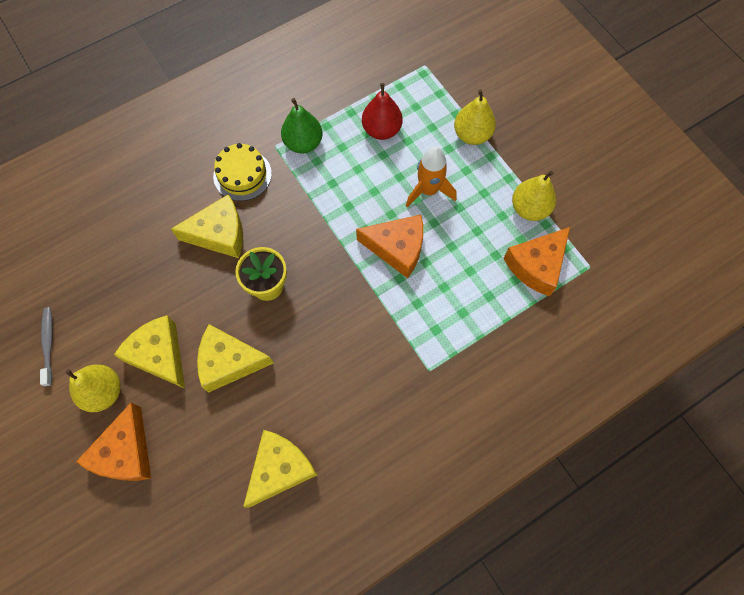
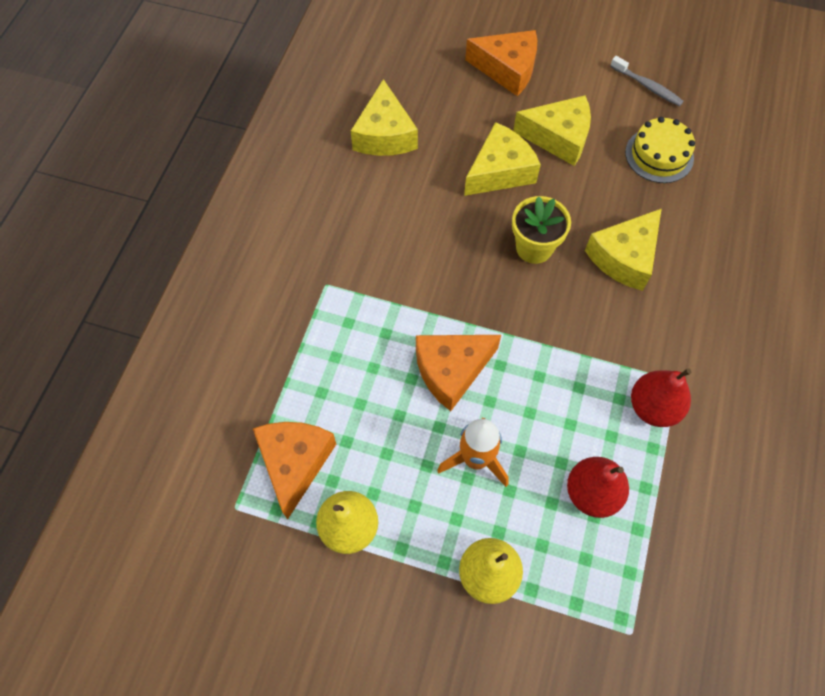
camera: 140 degrees right, 5 degrees down
(103, 392) = (569, 89): yellow pear -> none
(126, 452) = (507, 69): orange cheese -> orange cheese turned 135 degrees clockwise
(242, 175) = (670, 326): yellow cake -> yellow cake (659, 155)
(303, 143) = (653, 407): green pear -> red pear

